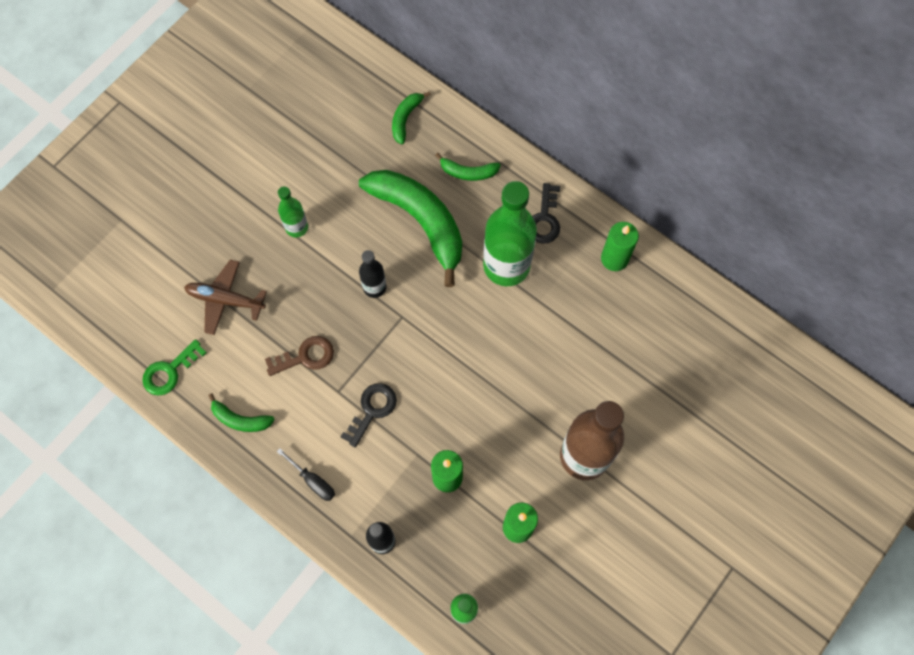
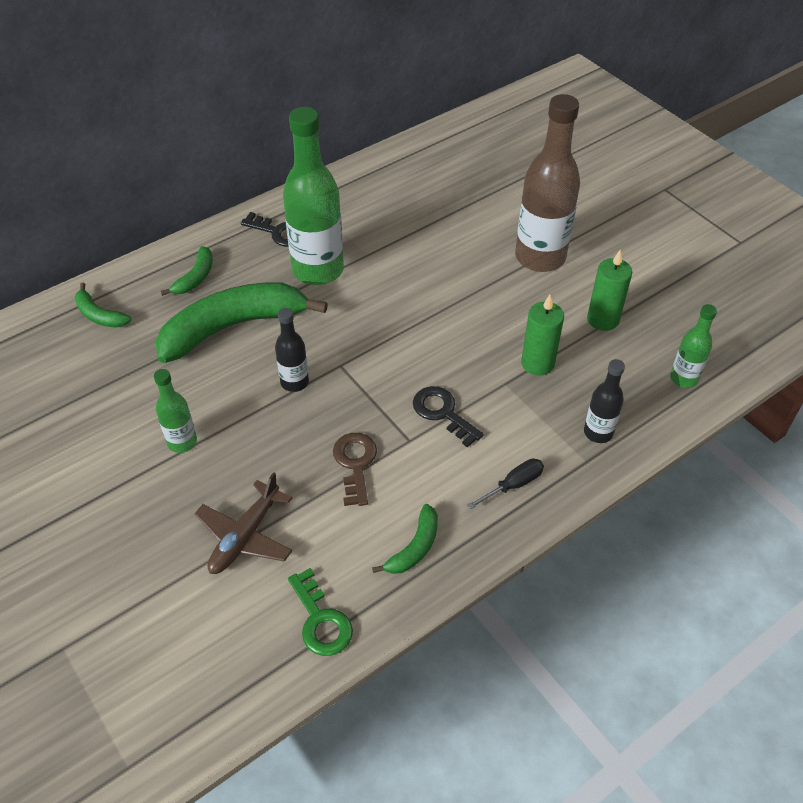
camera: 75 degrees left, 20 degrees down
(614, 258) = (345, 195): green candle -> none

